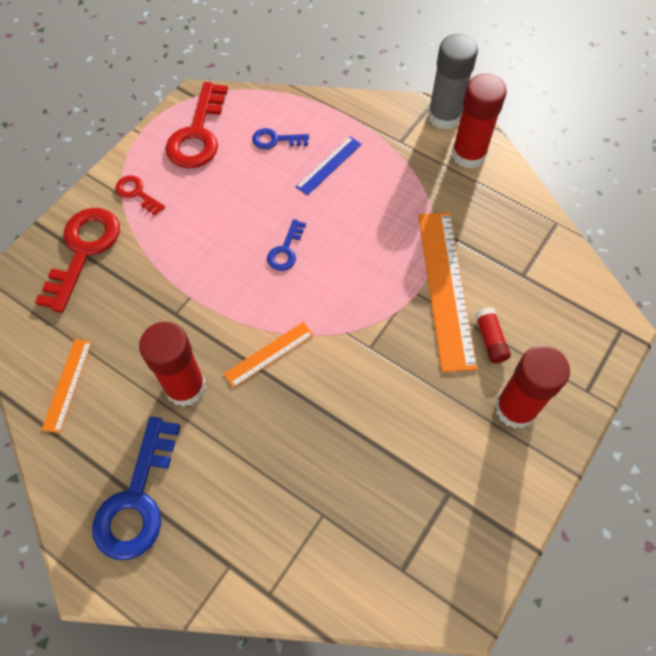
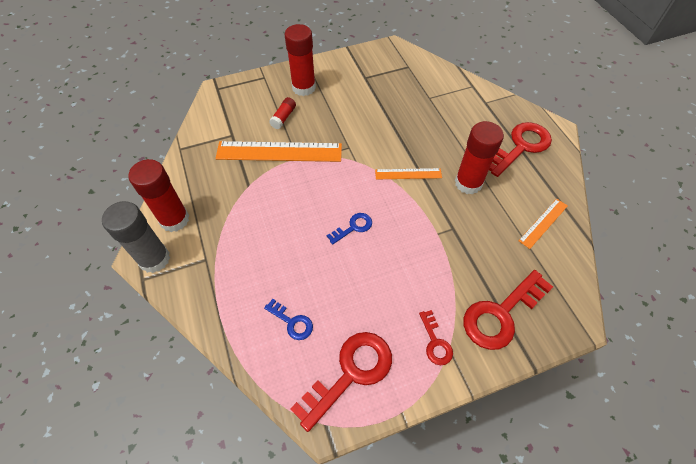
camera: 145 degrees left, 5 degrees down
(137, 499) = (520, 147): blue key -> red key
(329, 165) = (272, 272): blue ruler -> none
(446, 288) = (279, 151): orange ruler -> orange ruler turned 60 degrees clockwise

